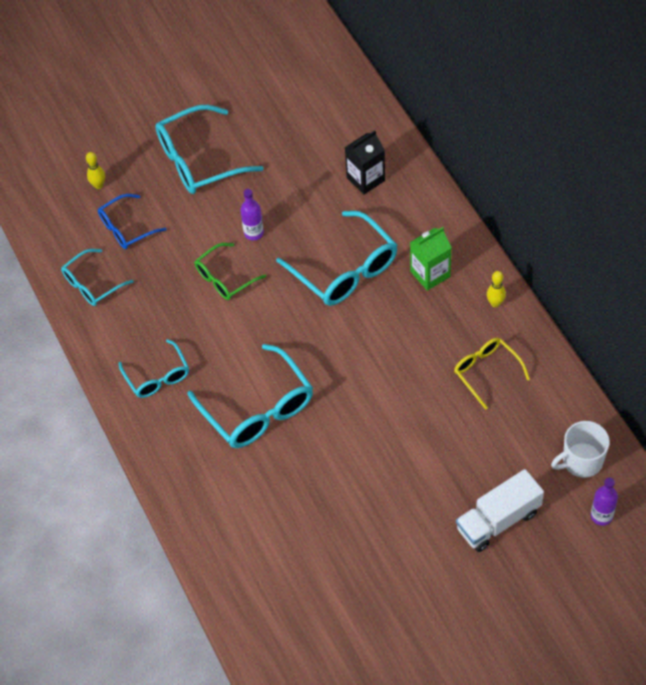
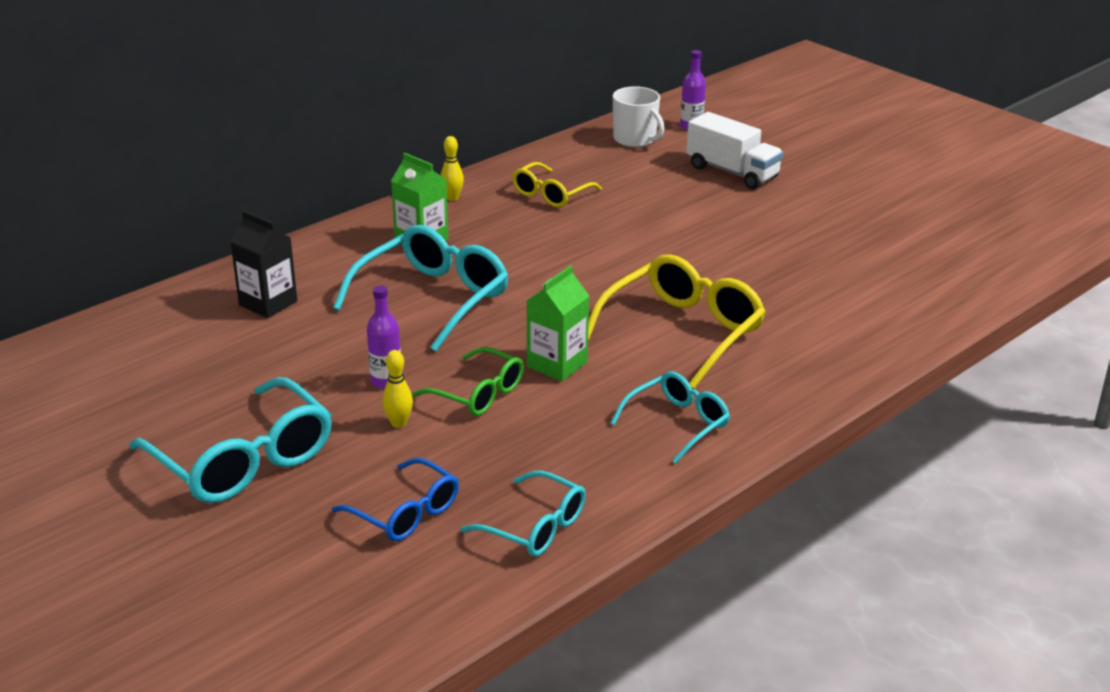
camera: 110 degrees left, 25 degrees down
(98, 185) = (313, 568): yellow bowling pin -> yellow bowling pin (398, 423)
(243, 326) = (557, 364): none -> green carton
(258, 409) = (683, 331): turquoise glasses -> yellow glasses

